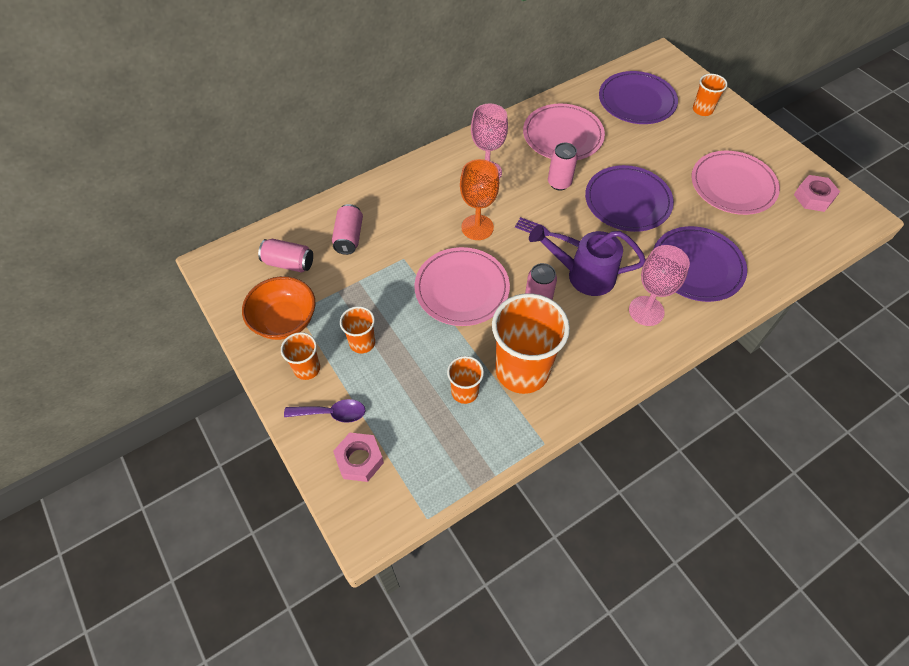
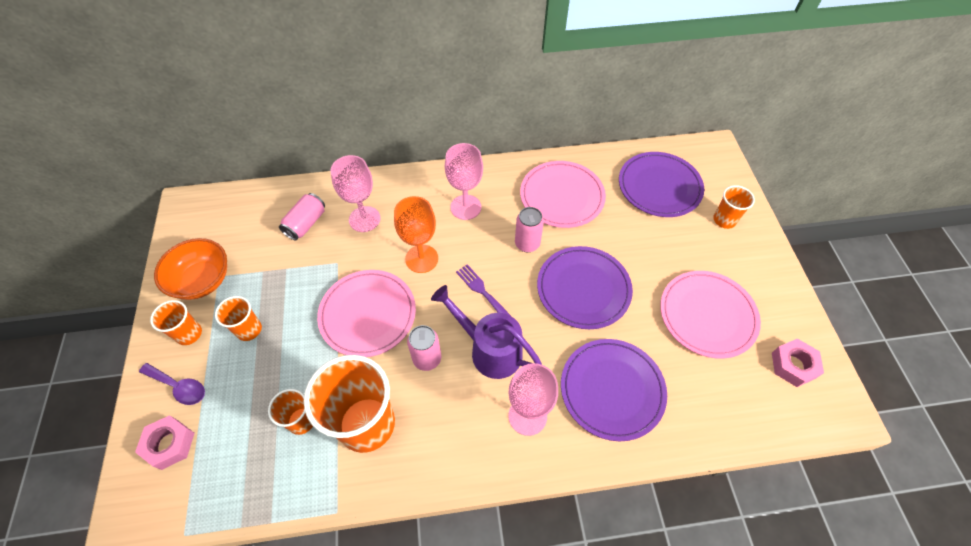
camera: 25 degrees right, 0 degrees up
(289, 263) = (242, 228): pink can -> none
(402, 214) = (364, 219): none -> pink goblet

